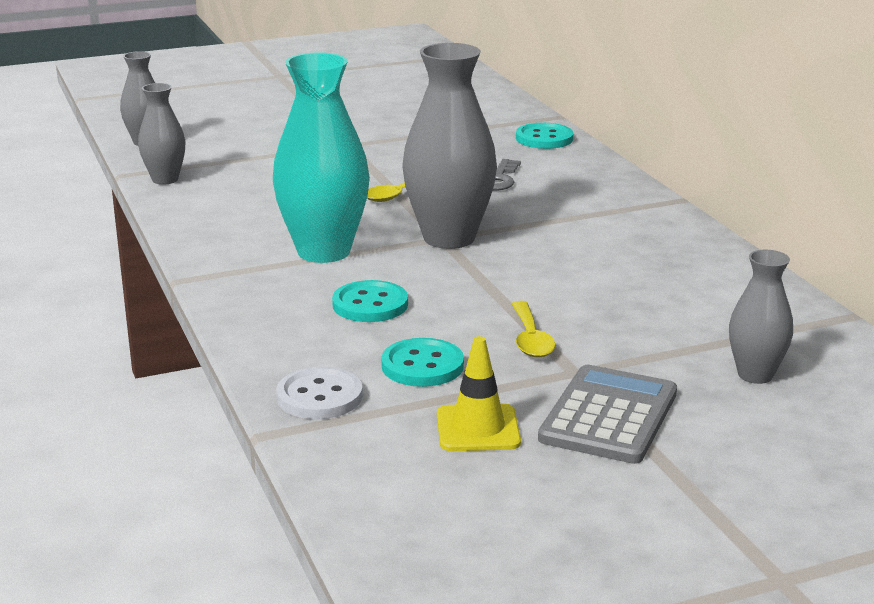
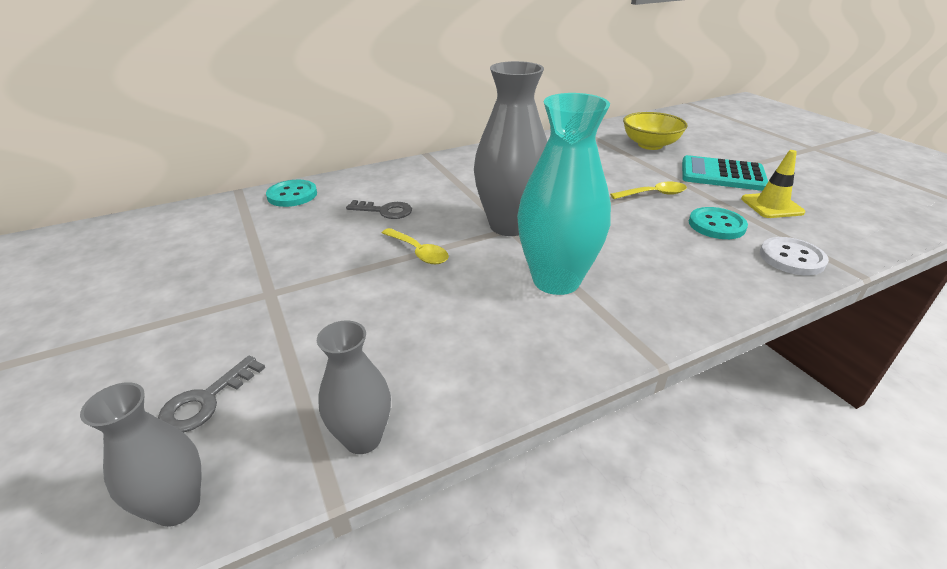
camera: 95 degrees left, 10 degrees up
(227, 139) = (206, 400): none -> grey key
(370, 304) = (643, 250): turquoise button -> none
(609, 416) = (722, 175): grey calculator -> turquoise calculator
(755, 375) = (650, 145): grey vase -> yellow bowl

